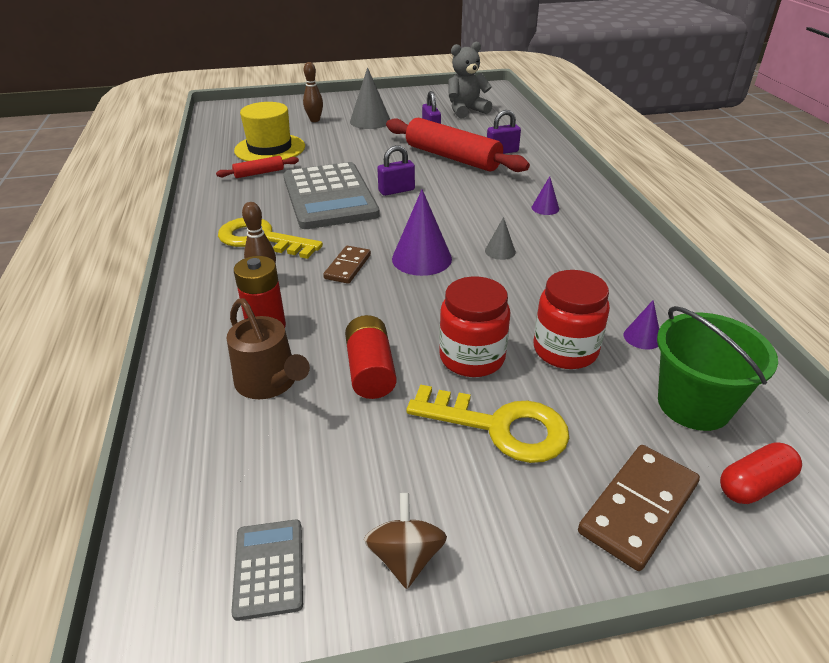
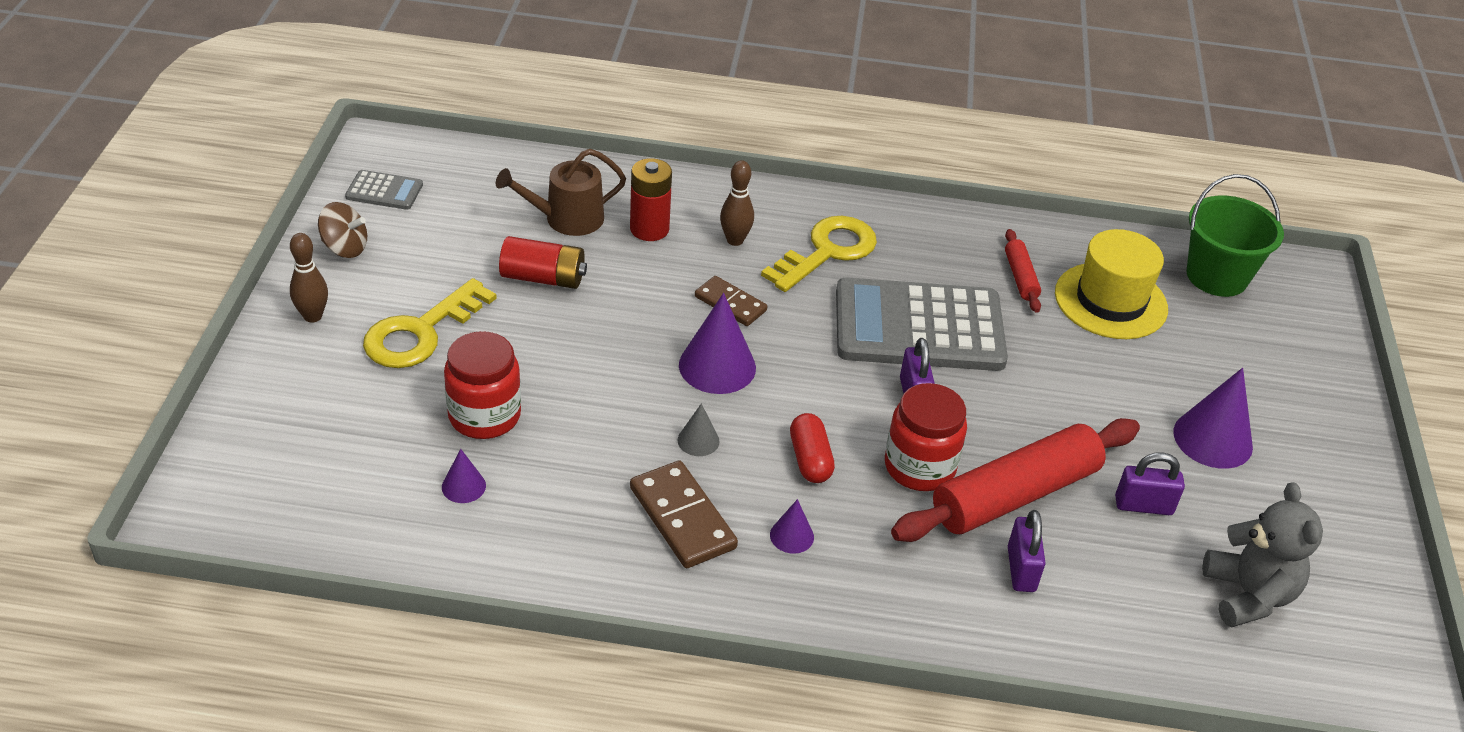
camera: 105 degrees right, 5 degrees up
(315, 120) = (1230, 371): brown bowling pin -> brown bowling pin (313, 316)
(370, 121) = (1213, 439): grey cone -> purple cone
(472, 357) = (518, 346): red jar -> red jar (919, 467)
(638, 508) = (287, 374): brown domino -> brown domino (682, 518)
(693, 404) = (352, 470): green bucket -> green bucket (1216, 276)
(754, 485) = (249, 454): red capsule -> red capsule (810, 459)

